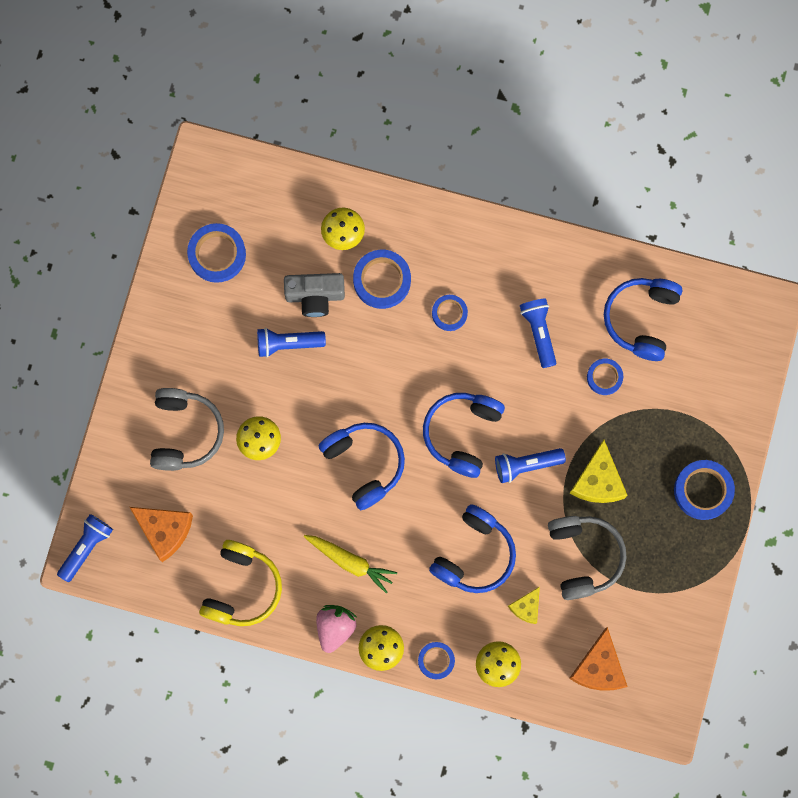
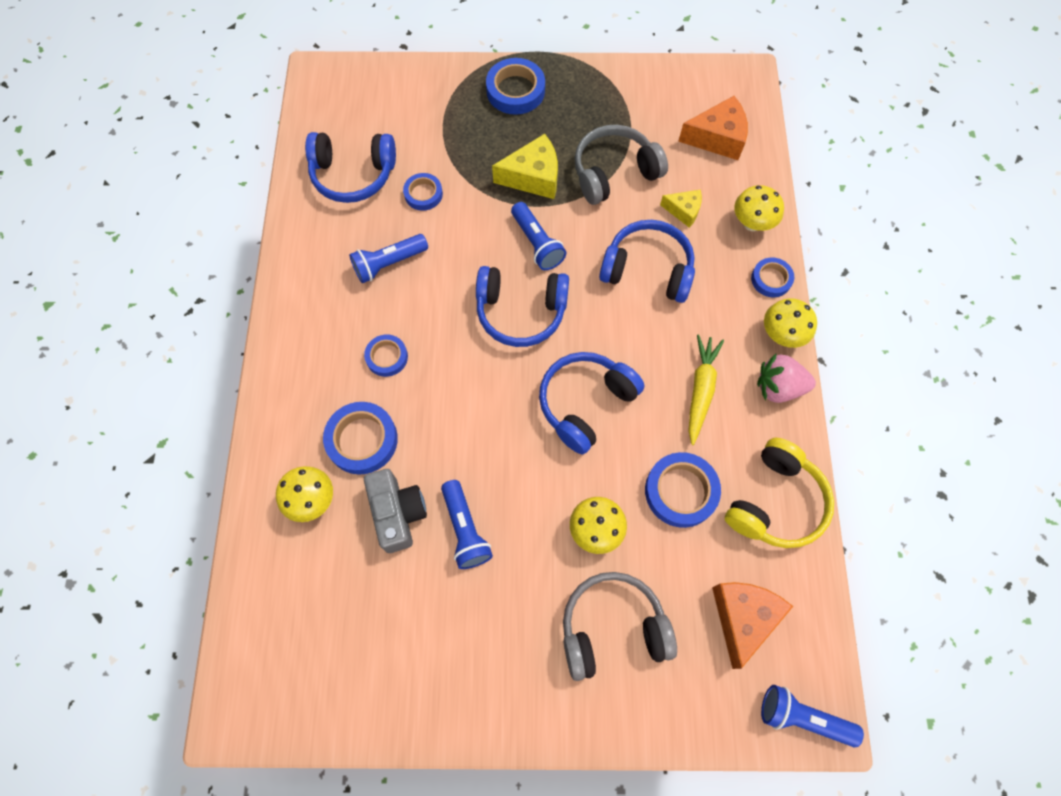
camera: 105 degrees left, 10 degrees down
(217, 254) = (367, 655): blue tape -> blue tape (681, 491)
(242, 588) = (775, 502): yellow headphones -> yellow headphones turned 120 degrees clockwise

